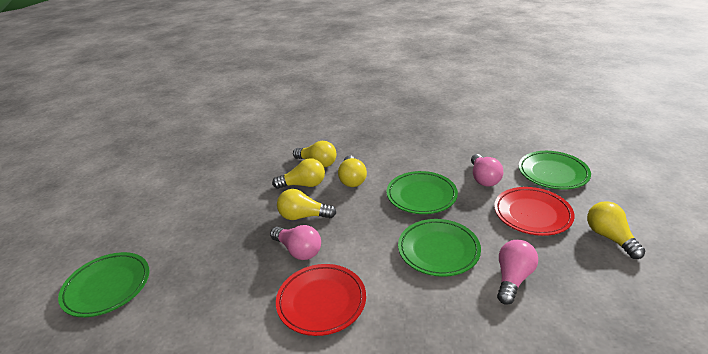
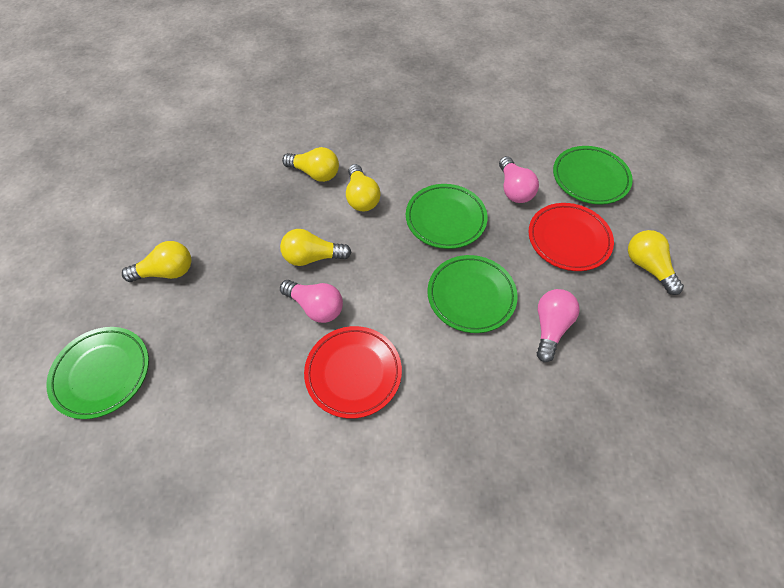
camera: 10 degrees left, 25 degrees up
(303, 185) = (304, 209): yellow light bulb -> yellow light bulb (166, 272)

